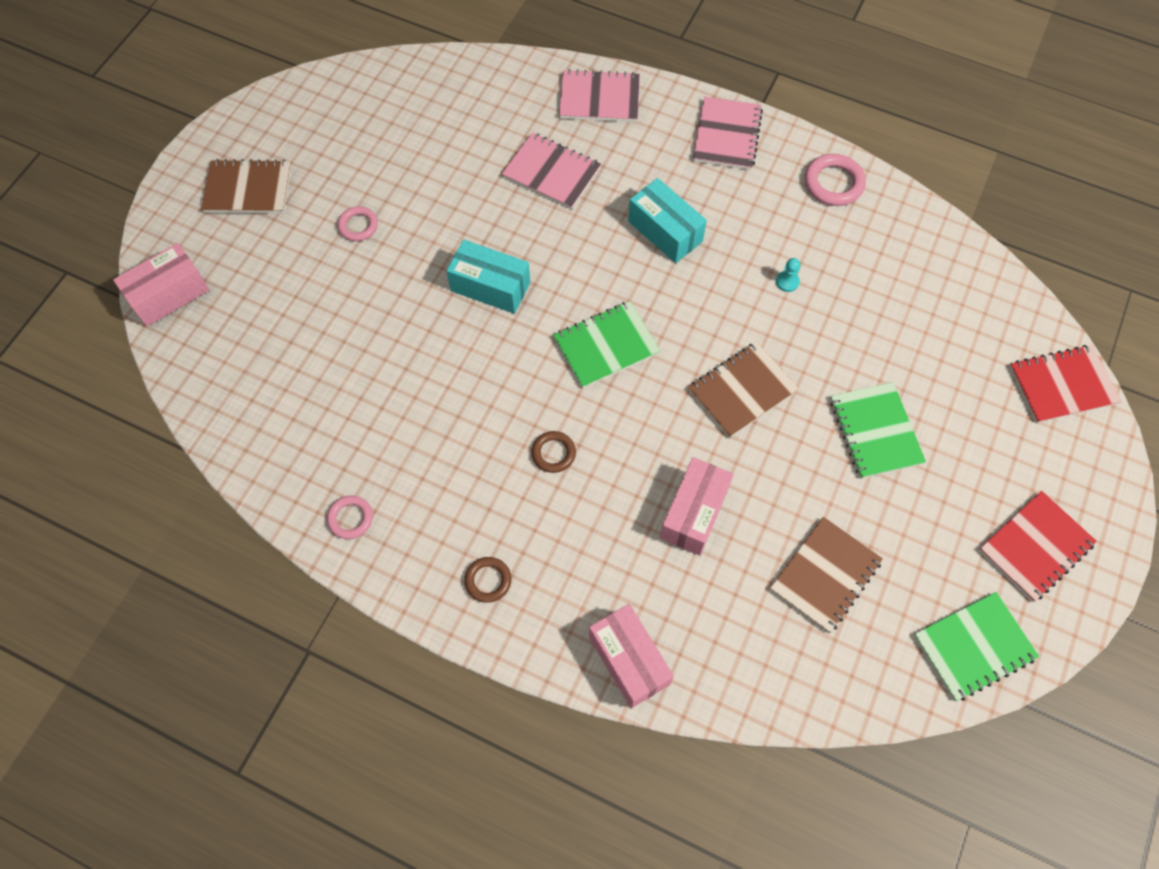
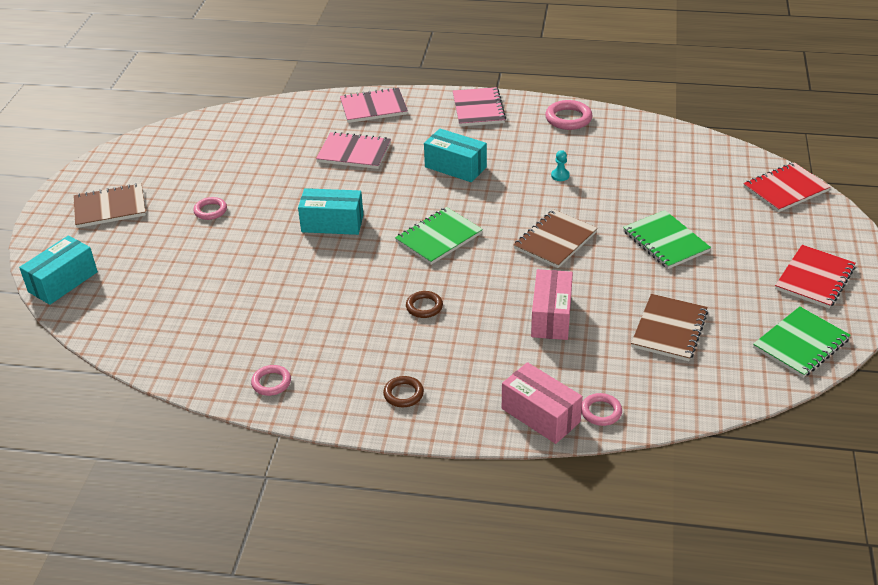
camera: 15 degrees left, 25 degrees down
(169, 295) = (63, 282): pink box -> turquoise box
(698, 677) = (601, 412): none -> pink ring

